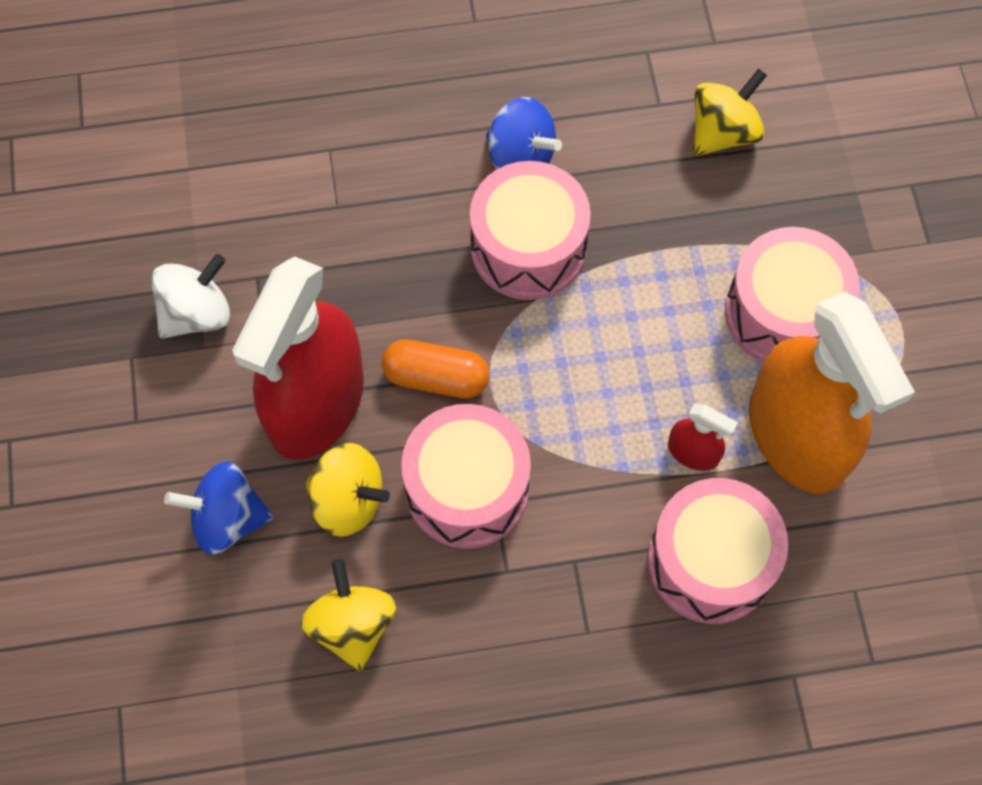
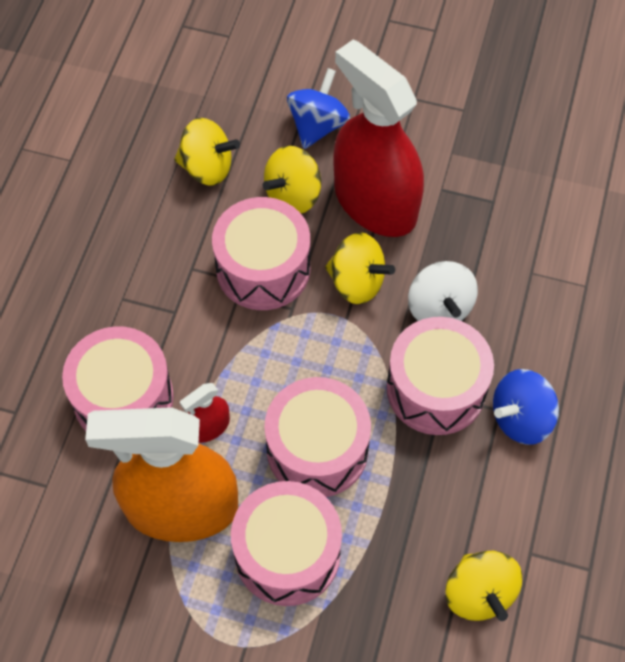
camera: 115 degrees right, 5 degrees down
(196, 313) = (480, 156): white spinning top -> white spinning top (439, 308)
(436, 378) = (357, 282): orange capsule -> yellow spinning top
(658, 333) = (317, 449): none -> pink drum

